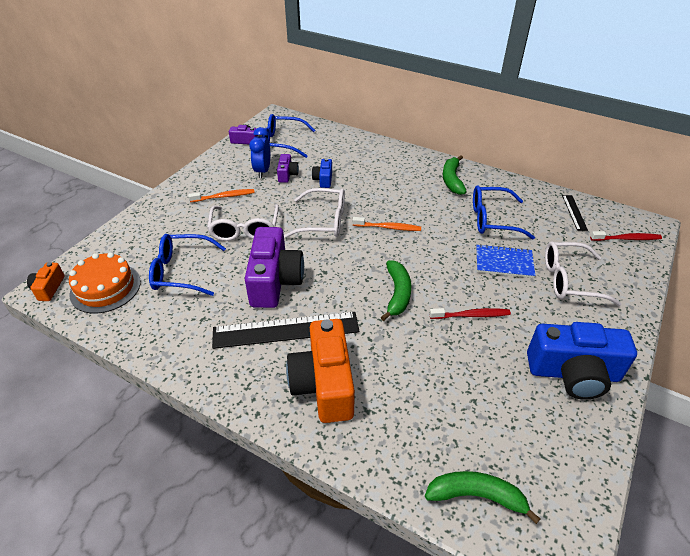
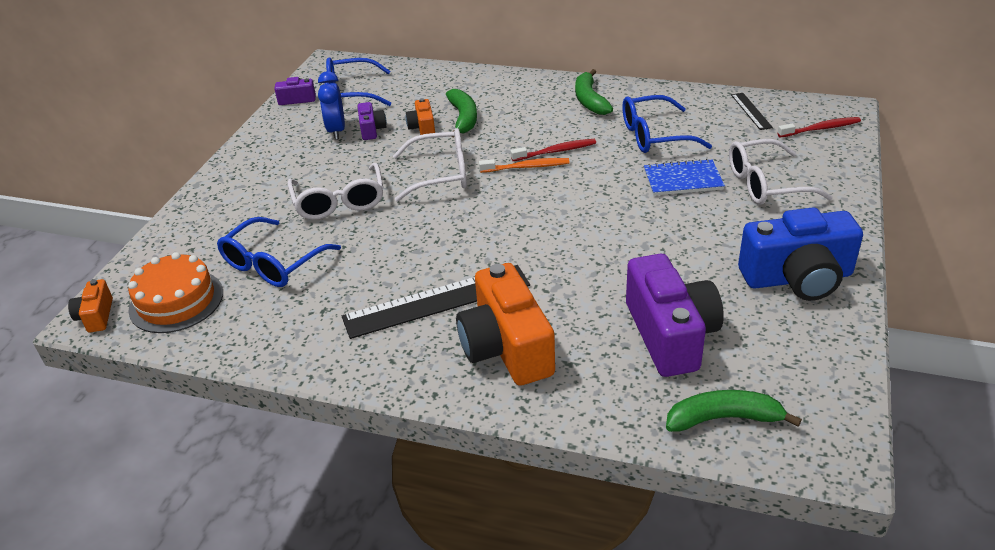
camera: 10 degrees left, 5 degrees down
(181, 271) = (273, 264): blue glasses -> blue glasses turned 45 degrees counterclockwise
(224, 196) = (295, 169): orange toothbrush -> none
(275, 281) = (402, 252): purple camera -> purple camera (670, 334)
(323, 179) = (422, 127): blue camera -> orange camera
(397, 294) = (563, 236): green banana -> green banana (463, 118)
(471, 315) = (661, 242): red toothbrush -> red toothbrush (555, 151)

